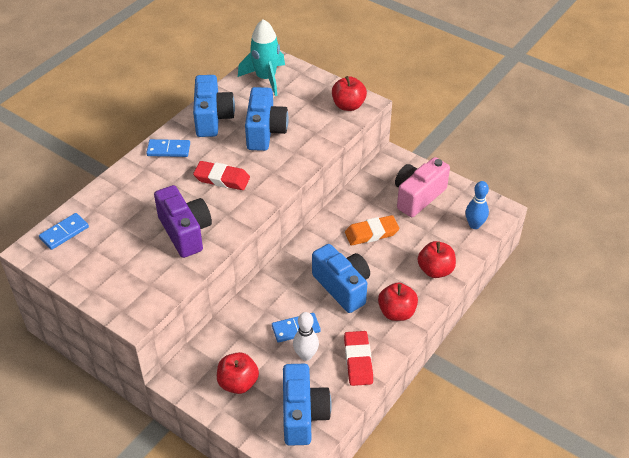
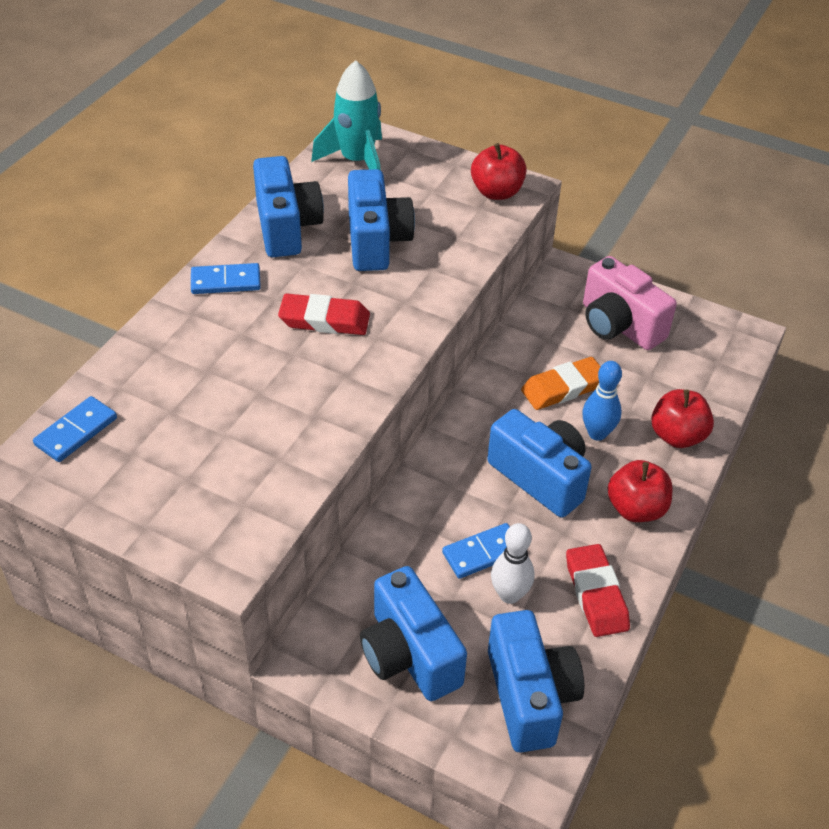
camera: 10 degrees left, 0 degrees up
(185, 232) = (284, 411): purple camera -> none
(238, 383) = (409, 654): red apple -> blue camera
(418, 196) = (619, 325): pink camera -> pink camera turned 75 degrees counterclockwise
(474, 225) = (716, 361): blue bowling pin -> blue bowling pin (597, 433)

